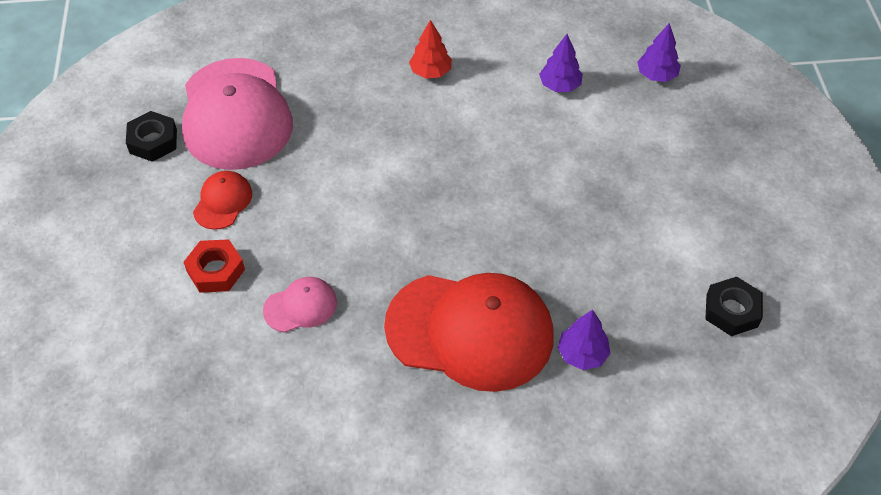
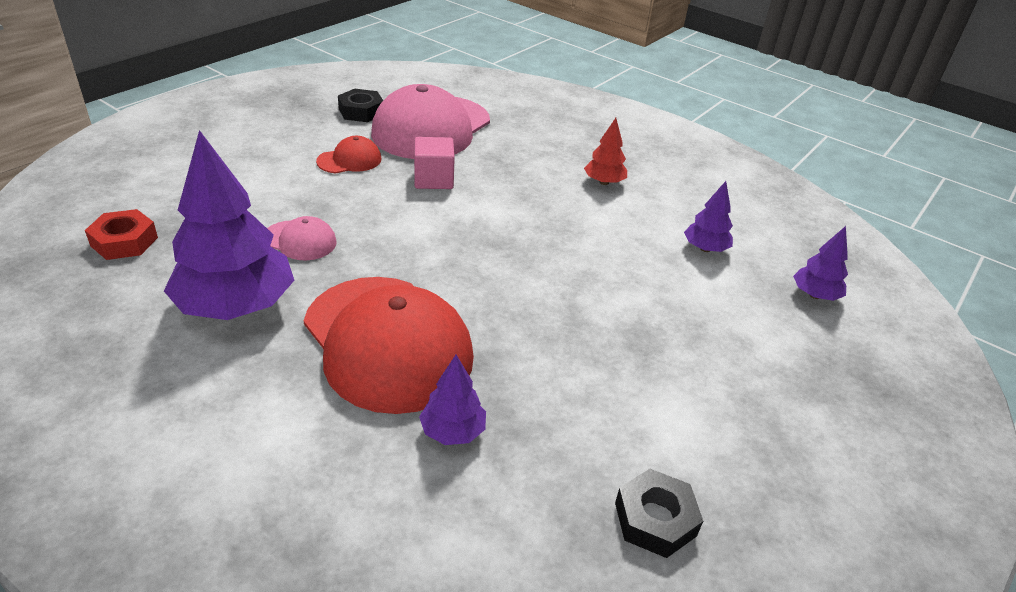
camera: 40 degrees right, 15 degrees down
(216, 270) = (285, 188): red nut -> red nut (124, 241)
(312, 168) = (433, 179): none -> pink cube
(341, 393) = (236, 306): none -> purple tree

